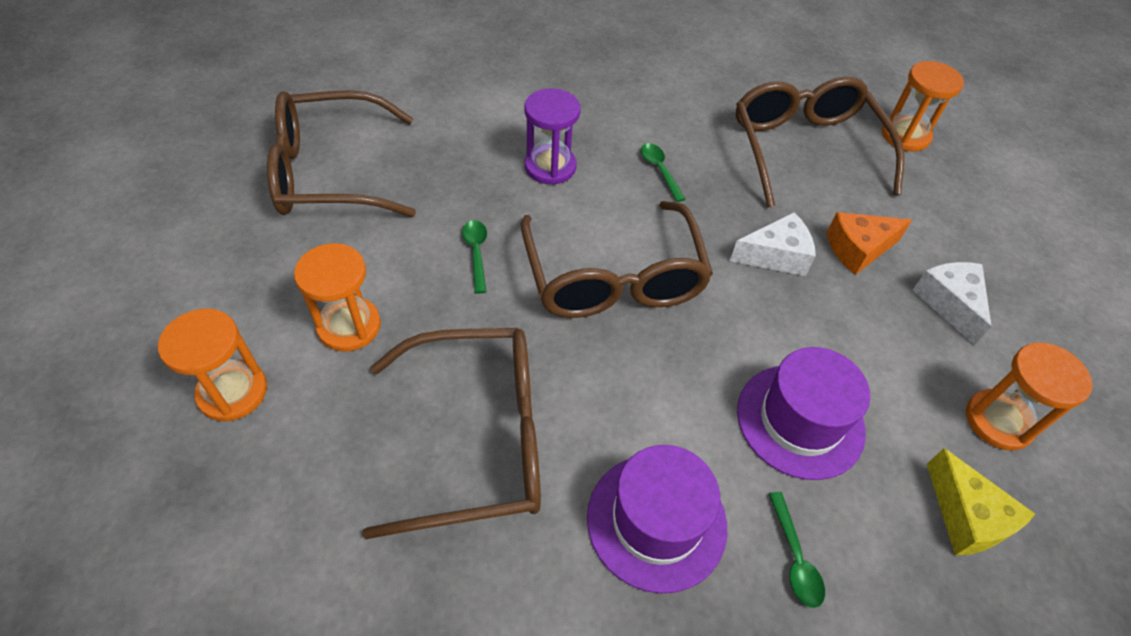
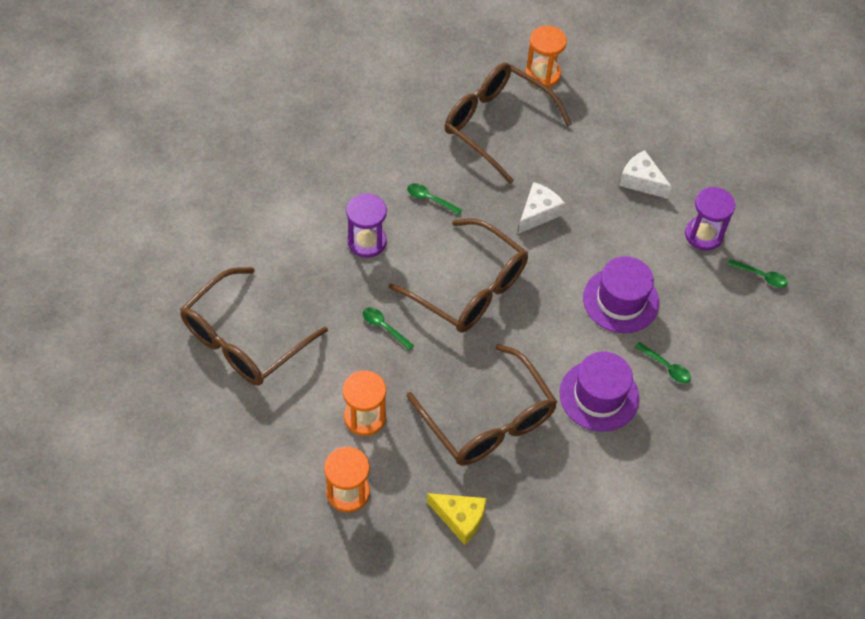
camera: 40 degrees left, 5 degrees up
(479, 438) = (488, 420): brown glasses -> brown glasses turned 105 degrees clockwise
(858, 249) = (575, 178): orange cheese -> none
(966, 517) = (719, 294): yellow cheese -> yellow cheese (460, 519)
(998, 421) = (703, 235): orange hourglass -> purple hourglass
(1060, 539) = (761, 276): none -> green spoon

